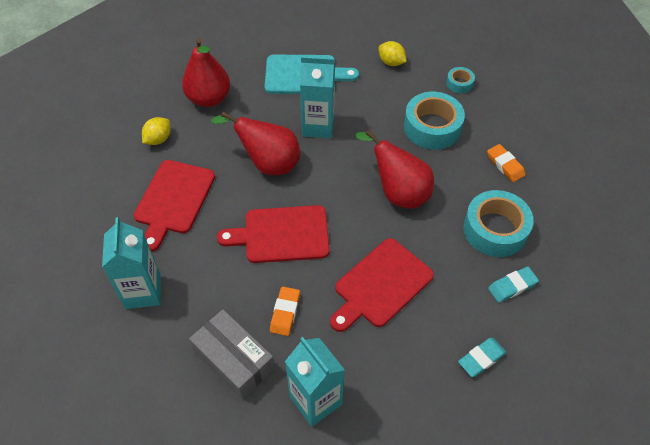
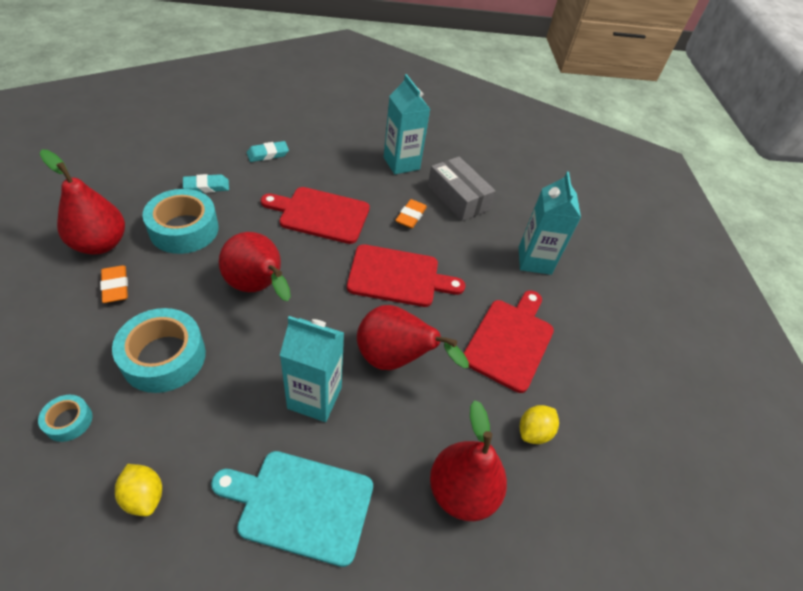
camera: 175 degrees left, 5 degrees down
(380, 285) = (320, 214): red cutting board -> red cutting board turned 135 degrees counterclockwise
(549, 196) = (100, 244): none -> red pear

